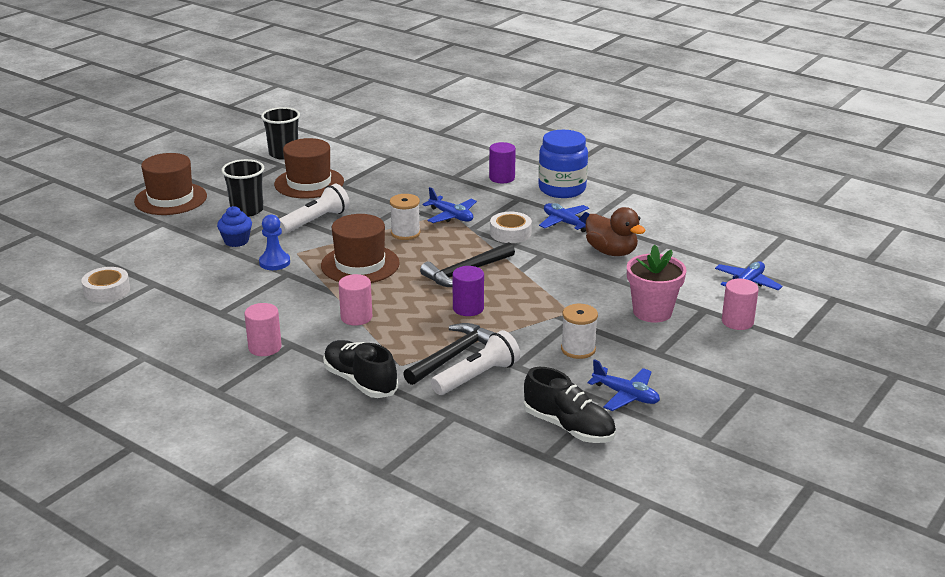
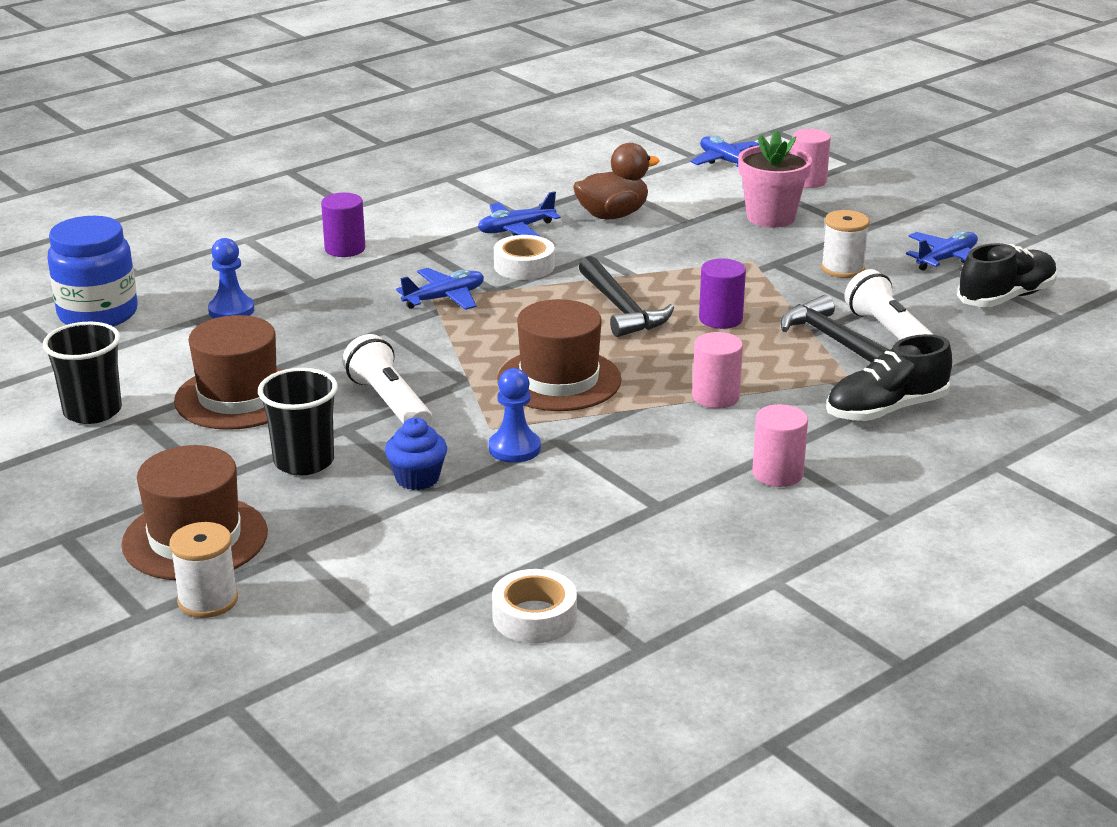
camera: 75 degrees left, 0 degrees up
(405, 233) = (478, 336): white spool -> white spool (208, 600)
(406, 163) = (231, 310): none -> blue pawn
(562, 189) = (412, 216): blue jar -> blue jar (98, 314)

